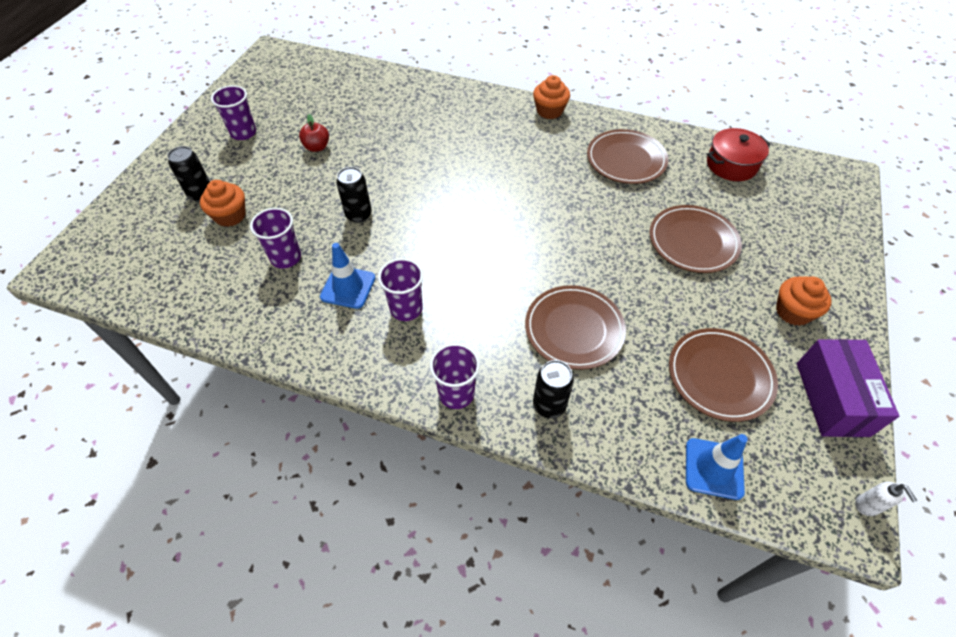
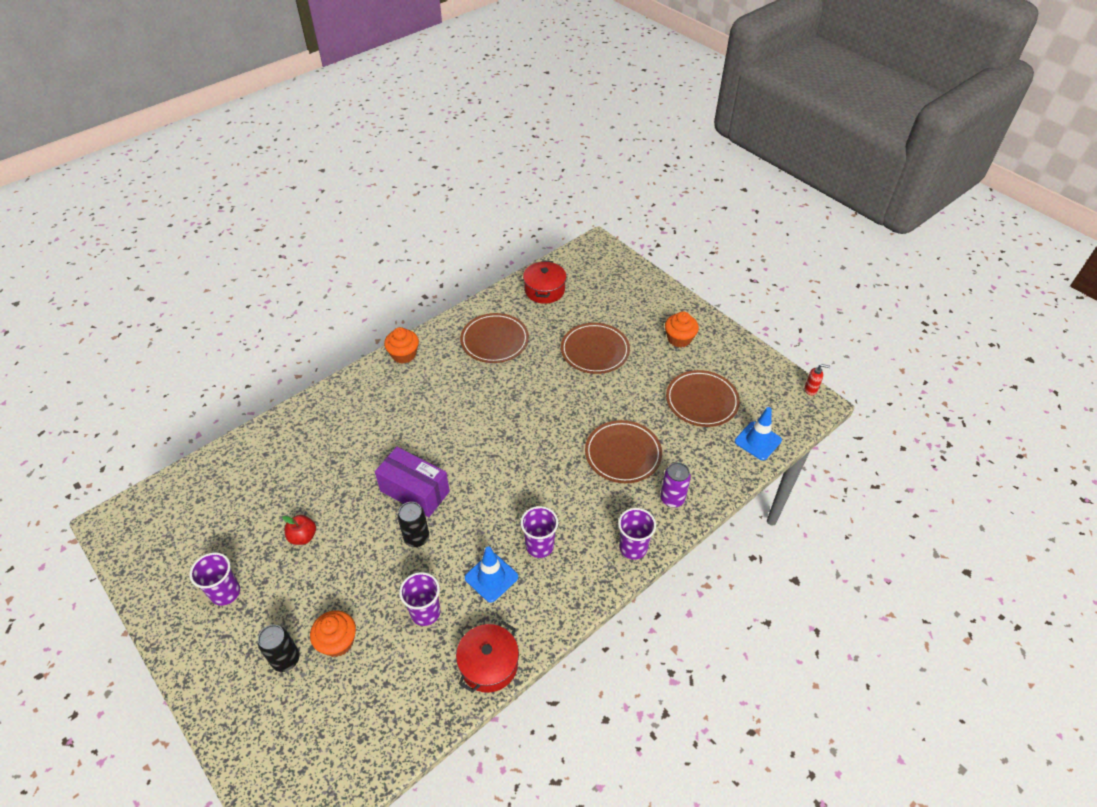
camera: 60 degrees left, 5 degrees down
(254, 329) = (489, 664): none -> red pot
(549, 405) = (672, 499): black can -> purple can
(831, 398) = (744, 361): purple box -> purple box (414, 491)
(867, 506) = (810, 389): white soap dispenser -> red soap dispenser

